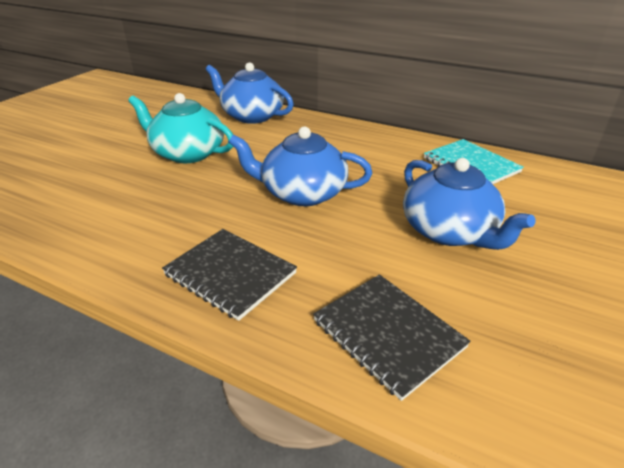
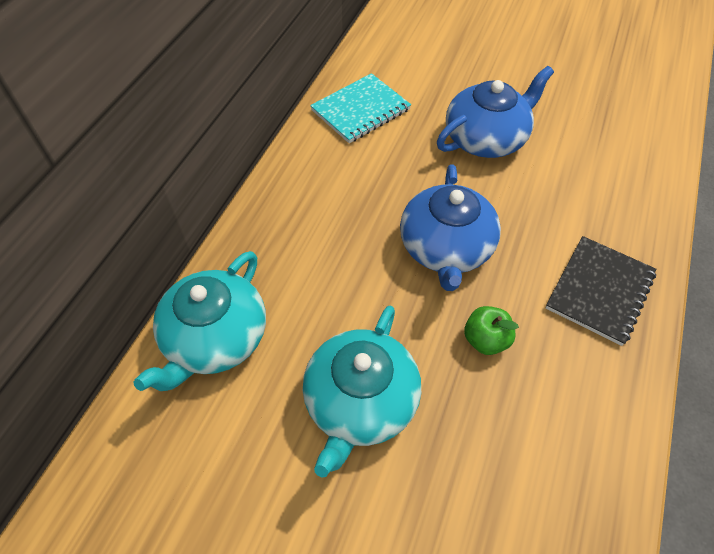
camera: 95 degrees left, 20 degrees up
(208, 202) = (485, 340): none -> green apple
(251, 116) = (215, 338): blue teapot -> turquoise teapot
(387, 334) = (623, 183): black notebook -> none

